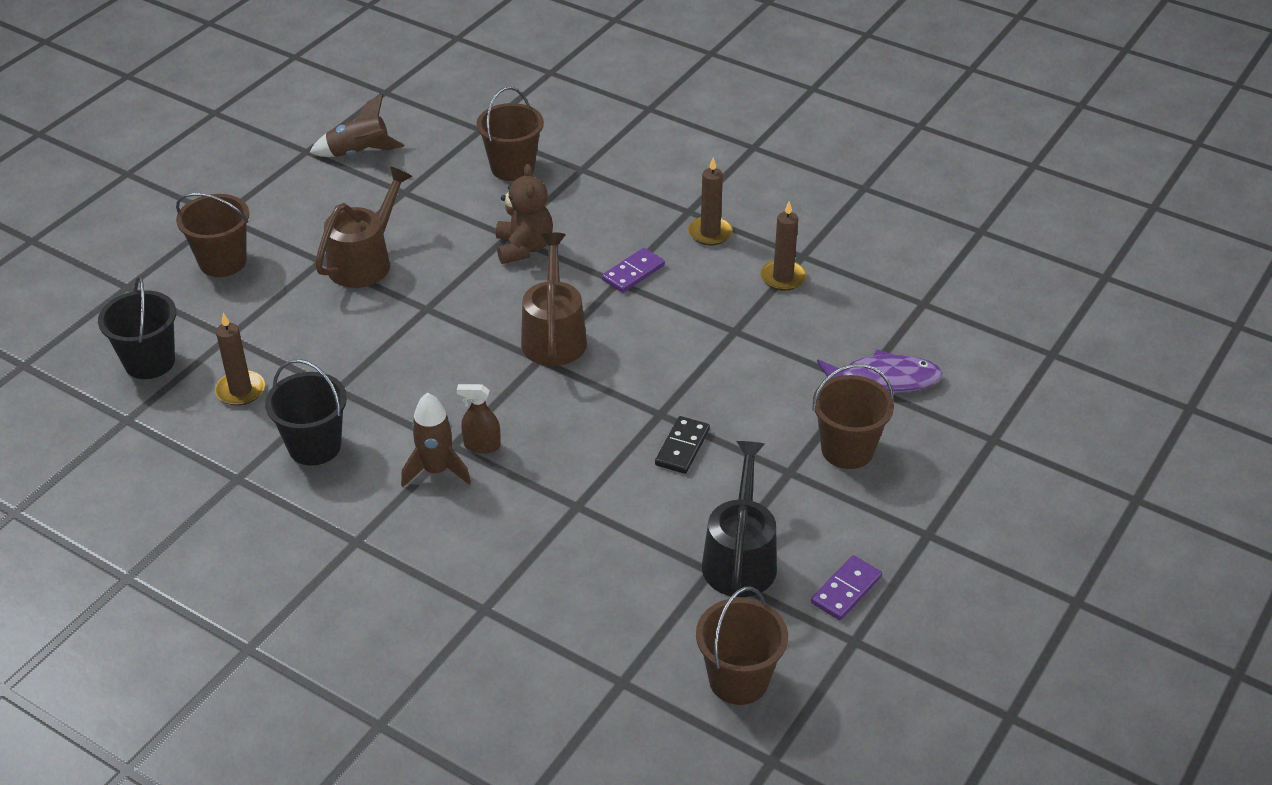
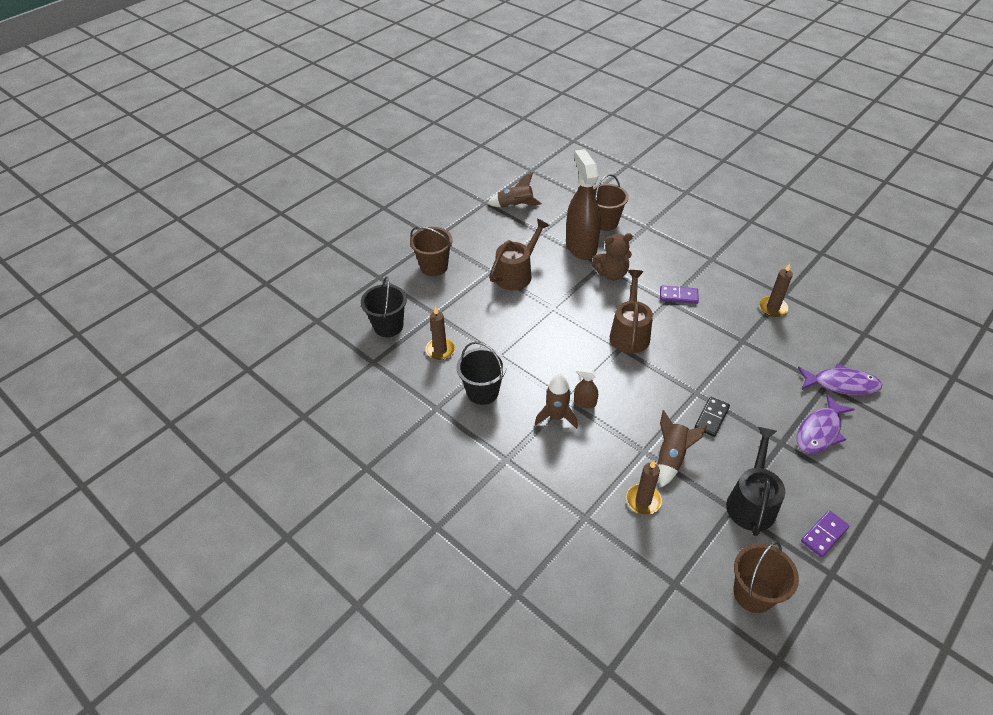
camera: 10 degrees right, 5 degrees up
(472, 209) = (581, 246): none -> brown spray bottle
(524, 248) = (611, 274): brown teddy bear -> brown teddy bear turned 75 degrees clockwise
(619, 510) = (671, 457): none -> brown rocket
(633, 273) = (678, 296): purple domino -> purple domino turned 45 degrees clockwise
(710, 233) = (725, 274): brown candle -> brown candle (643, 500)
(847, 450) = (820, 431): brown bucket -> purple fish

